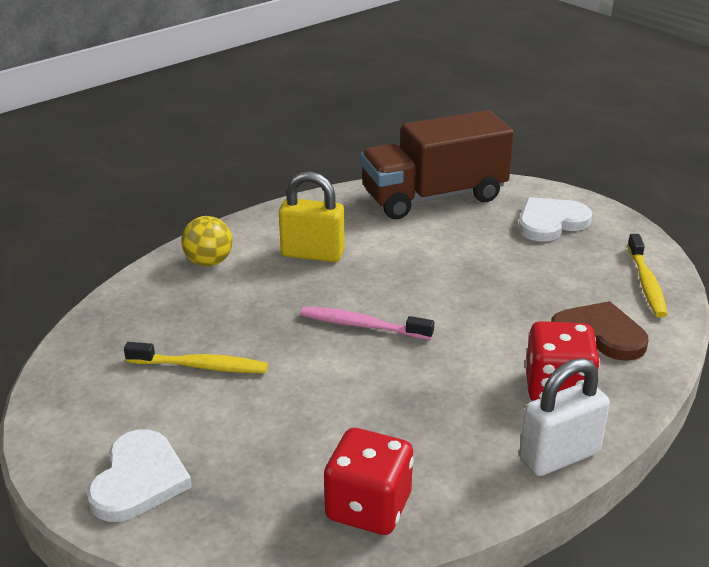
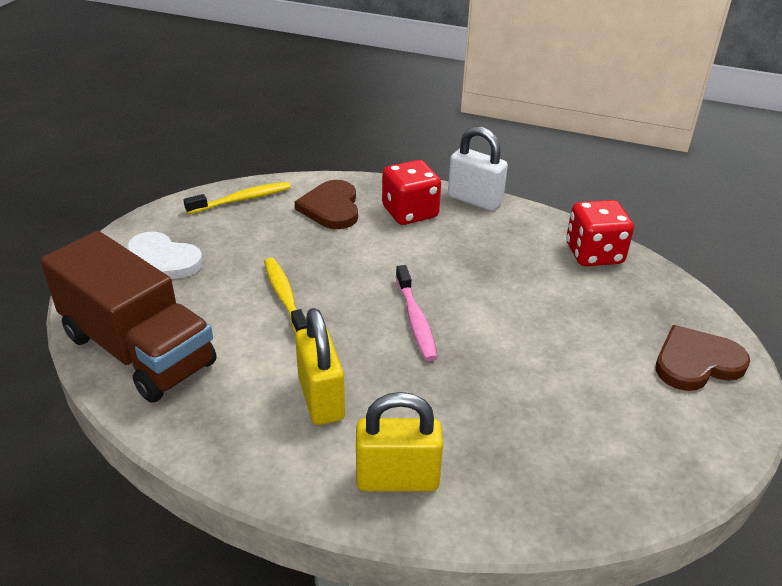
camera: 120 degrees left, 5 degrees up
(139, 479) = (696, 362): white heart -> brown heart
(201, 366) = (557, 393): yellow toothbrush -> yellow toothbrush (285, 297)
(209, 262) = (397, 479): yellow ball -> yellow padlock

